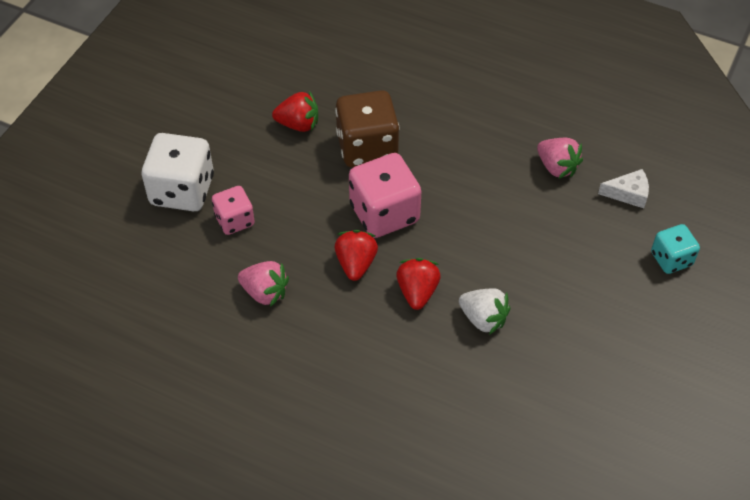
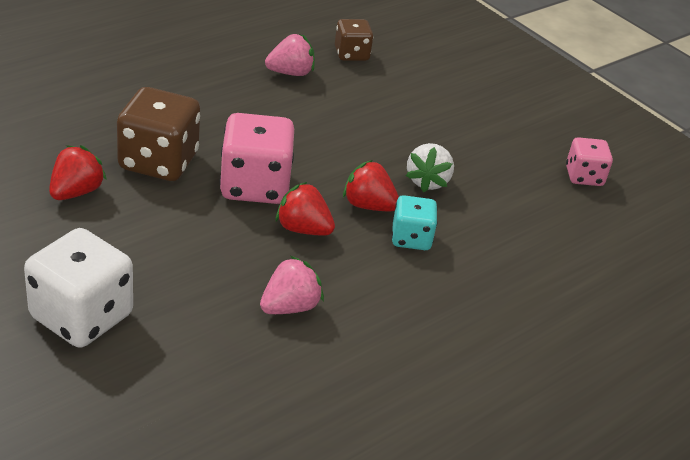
camera: 70 degrees left, 15 degrees down
(234, 220) = (168, 291): pink dice -> pink dice (584, 176)
(483, 319) = (427, 181): white strawberry -> white strawberry turned 135 degrees clockwise
(628, 194) = (351, 54): white cheese -> brown dice
(671, 259) = (434, 66): turquoise dice -> turquoise dice (411, 238)

